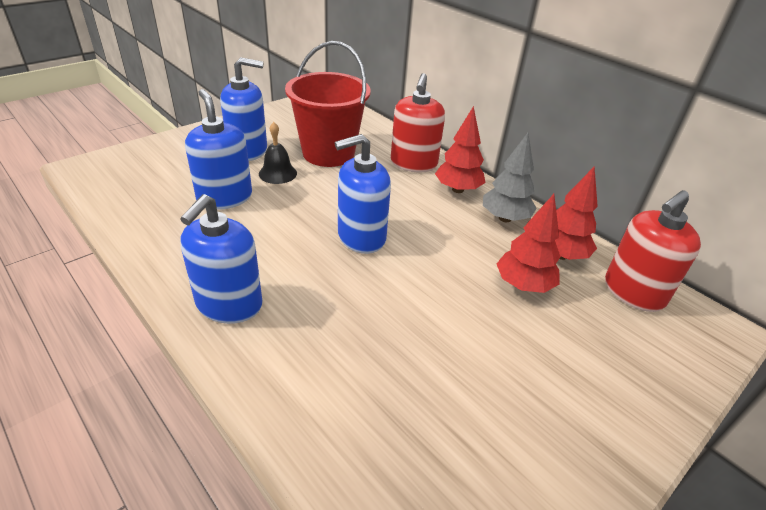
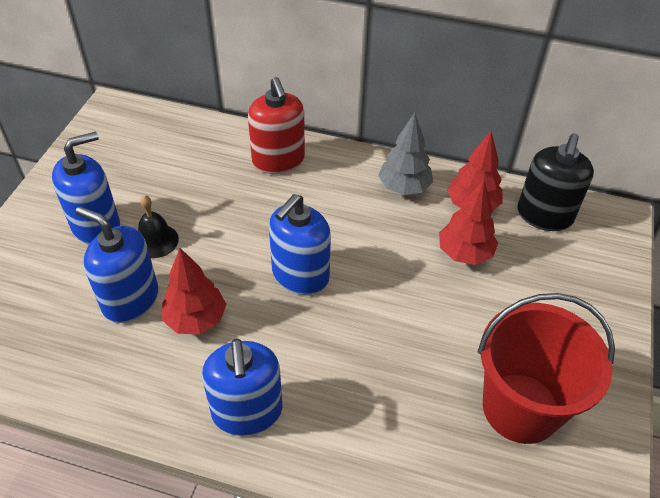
camera: 30 degrees left, 10 degrees up
(328, 153) = (184, 188): red bucket -> red bucket (520, 407)
(457, 189) = (342, 173): red tree -> red tree (196, 319)
(633, 292) = (544, 215): red soap dispenser -> black soap dispenser

